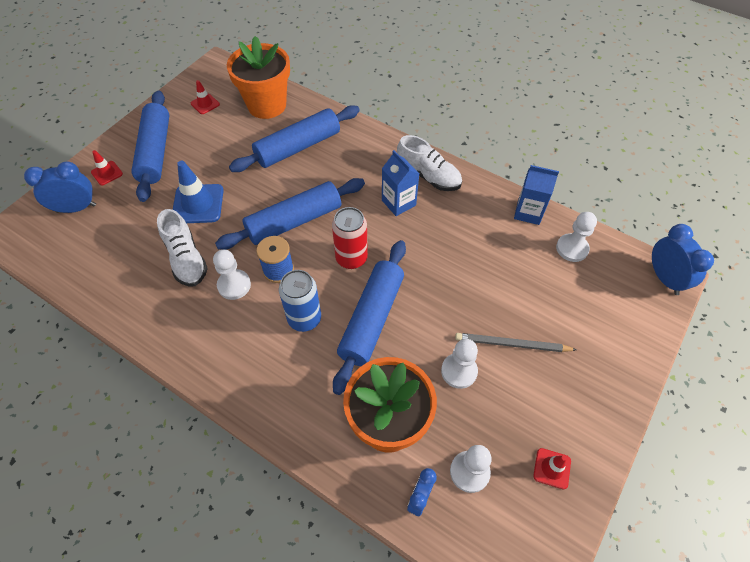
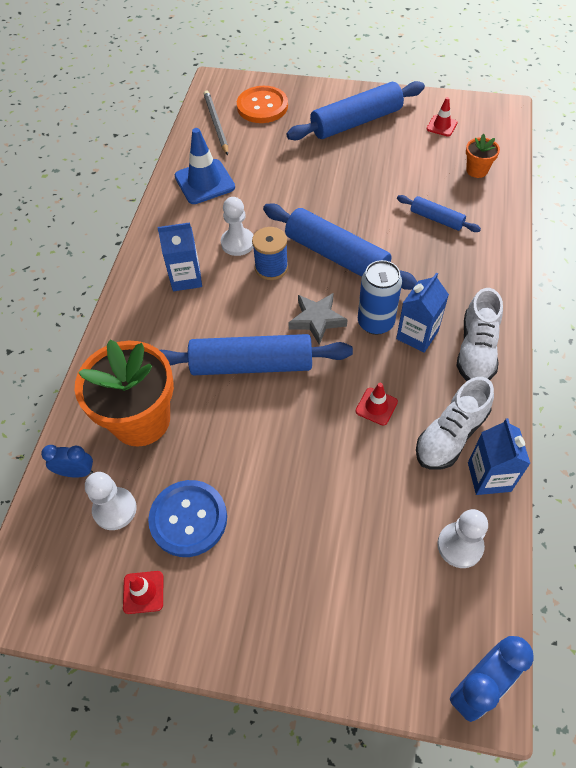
camera: 70 degrees right, 0 degrees up
(76, 208) = (262, 106): blue clock -> orange button
(107, 173) = (311, 105): red traffic cone -> red traffic cone (376, 406)
(186, 259) = (249, 198): white shoe -> white shoe (451, 435)
(198, 204) = (314, 178): blue traffic cone -> blue traffic cone (204, 182)
(249, 340) = (186, 278): none -> blue carton
(267, 105) = (477, 170): orange flower pot -> orange flower pot, size x0.46
(298, 147) = (436, 219): blue rolling pin -> blue rolling pin, size x0.52
(304, 319) = (226, 310): blue can -> blue can (375, 322)
(351, 258) = (317, 320): red can -> grey star
(459, 371) = (224, 465): white pawn -> none
(498, 414) = (188, 519): none -> blue button
(512, 344) = (281, 510): grey pencil -> grey pencil (216, 124)

